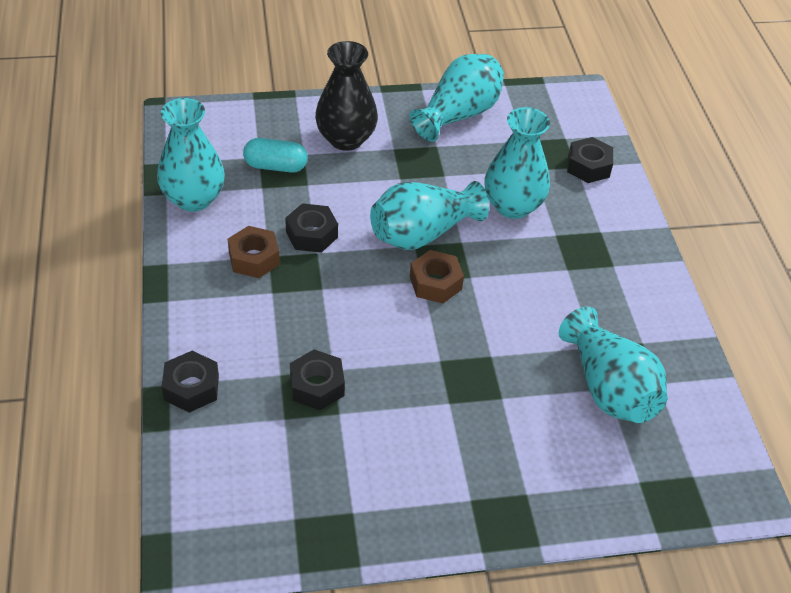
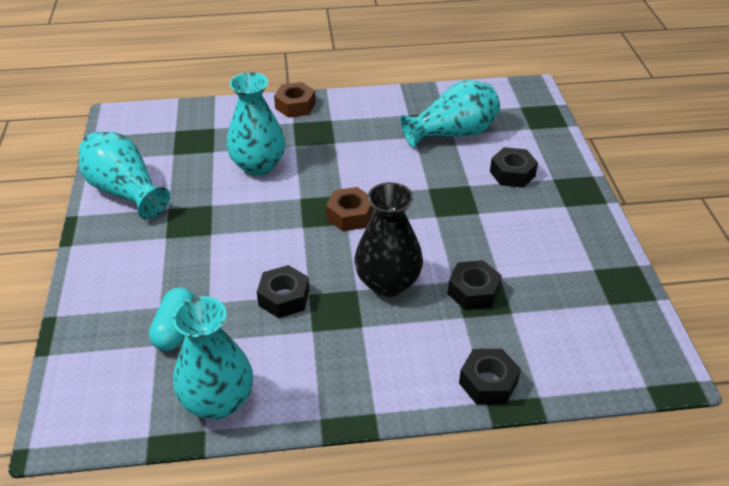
camera: 85 degrees left, 5 degrees down
(254, 258) = (315, 342): brown nut -> brown nut (295, 106)
(346, 139) = (143, 272): black vase -> black vase (388, 283)
(422, 233) = (288, 221): turquoise vase -> none
(588, 166) = (215, 121): black nut -> black nut (512, 173)

